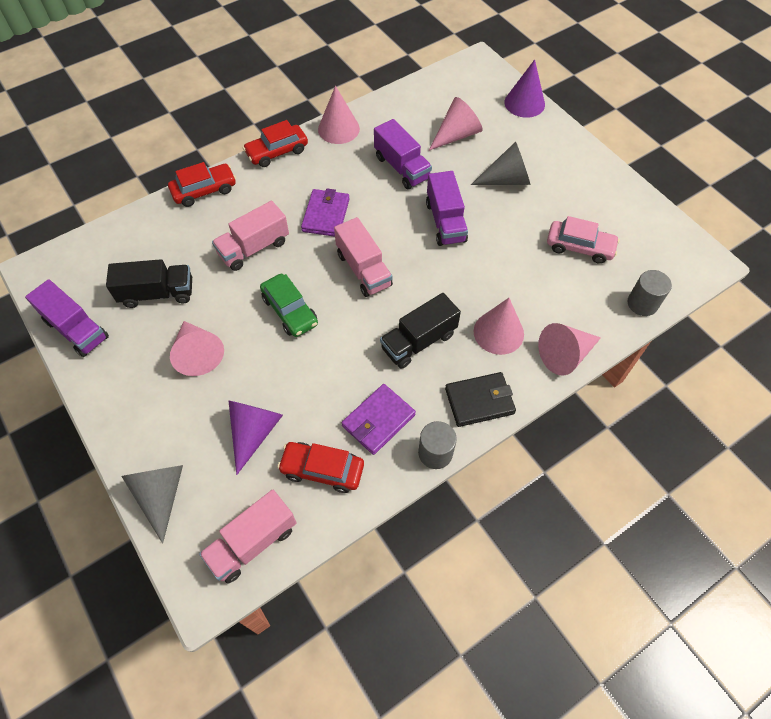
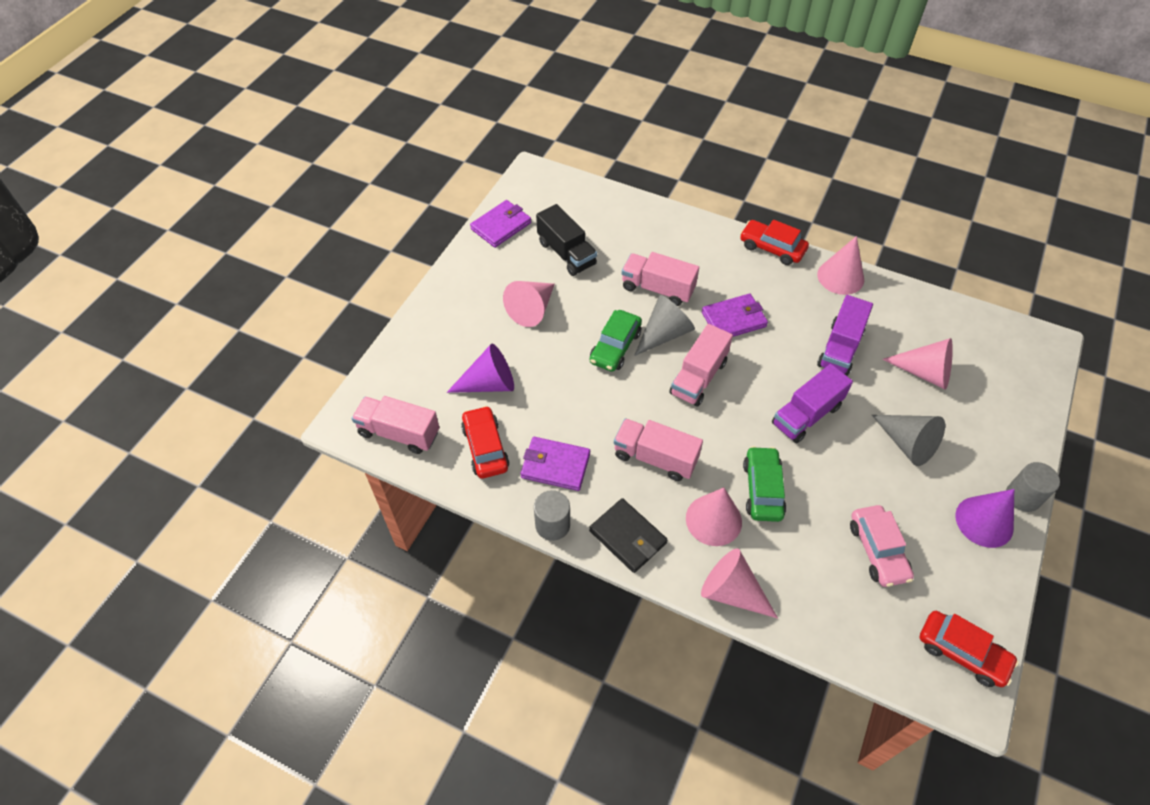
camera: 60 degrees right, 5 degrees down
(76, 329) = (501, 226): purple truck -> purple wallet
(161, 494) = (403, 354): grey cone -> grey cone (664, 334)
(204, 190) = (687, 224): red car -> red car (962, 652)
(418, 341) = (655, 458): black truck -> pink truck
(491, 286) = (762, 489): none -> green car
(524, 103) = (1030, 413): purple cone -> purple cone (984, 521)
(642, 303) = (853, 644): grey cylinder -> grey cylinder (1023, 497)

